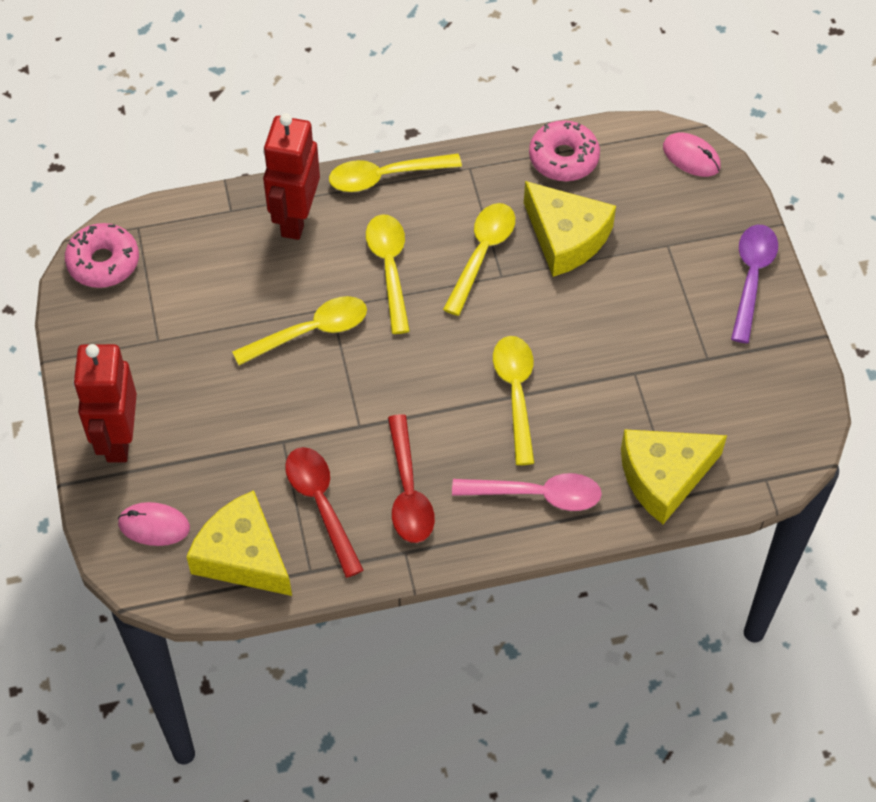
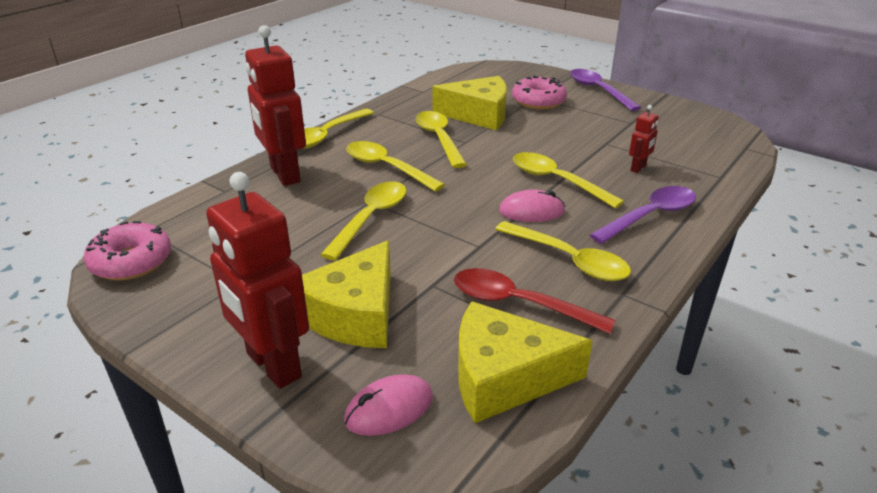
camera: 40 degrees left, 25 degrees down
(408, 491) = (568, 259): red spoon -> yellow spoon
(536, 495) = (650, 216): pink spoon -> purple spoon
(563, 158) = (430, 92): pink donut -> pink donut (538, 101)
(614, 430) = (638, 168): none -> red robot
(664, 477) = (700, 172): yellow cheese -> yellow cheese (354, 314)
(691, 157) = (497, 69): pink mouse -> pink mouse (531, 211)

